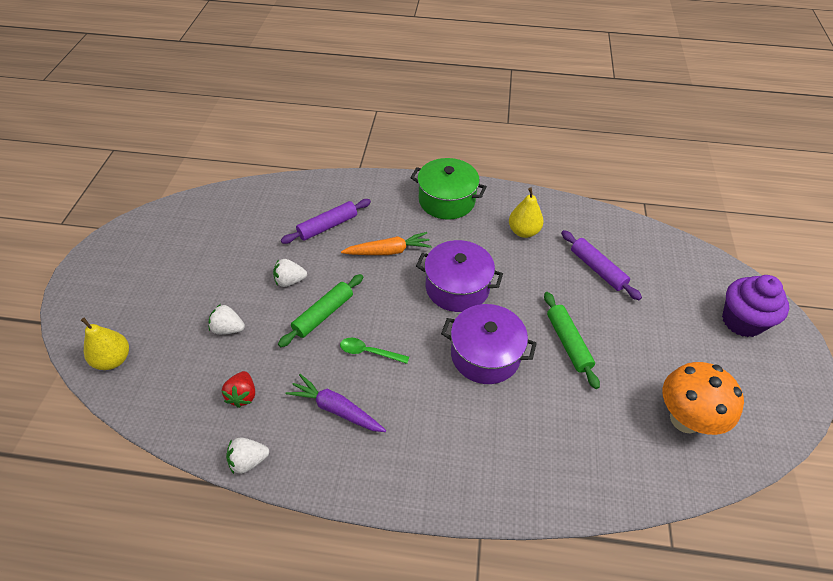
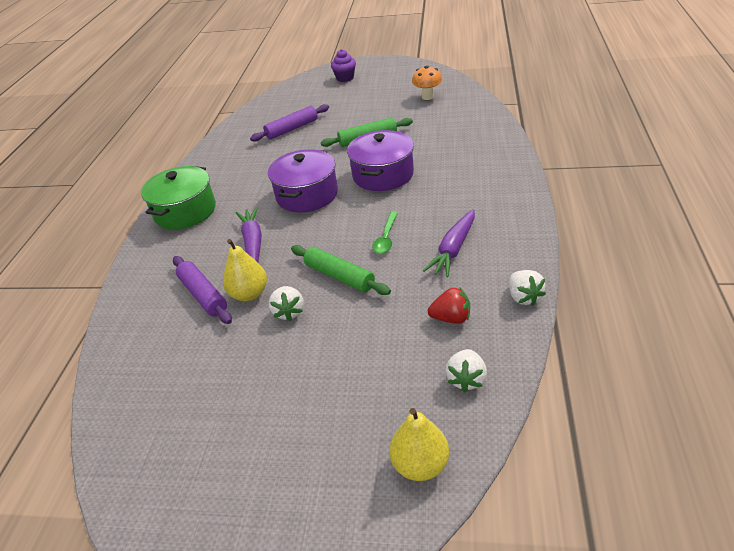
camera: 85 degrees left, 10 degrees down
(228, 328) = (361, 352): white strawberry -> white strawberry (466, 379)
(388, 251) = (253, 242): orange carrot -> purple carrot
(523, 231) = (241, 164): yellow pear -> yellow pear (249, 294)
(685, 419) = (427, 97): orange mushroom -> orange mushroom, size x0.60
(742, 321) = (345, 78): purple cupcake -> purple cupcake, size x0.62

